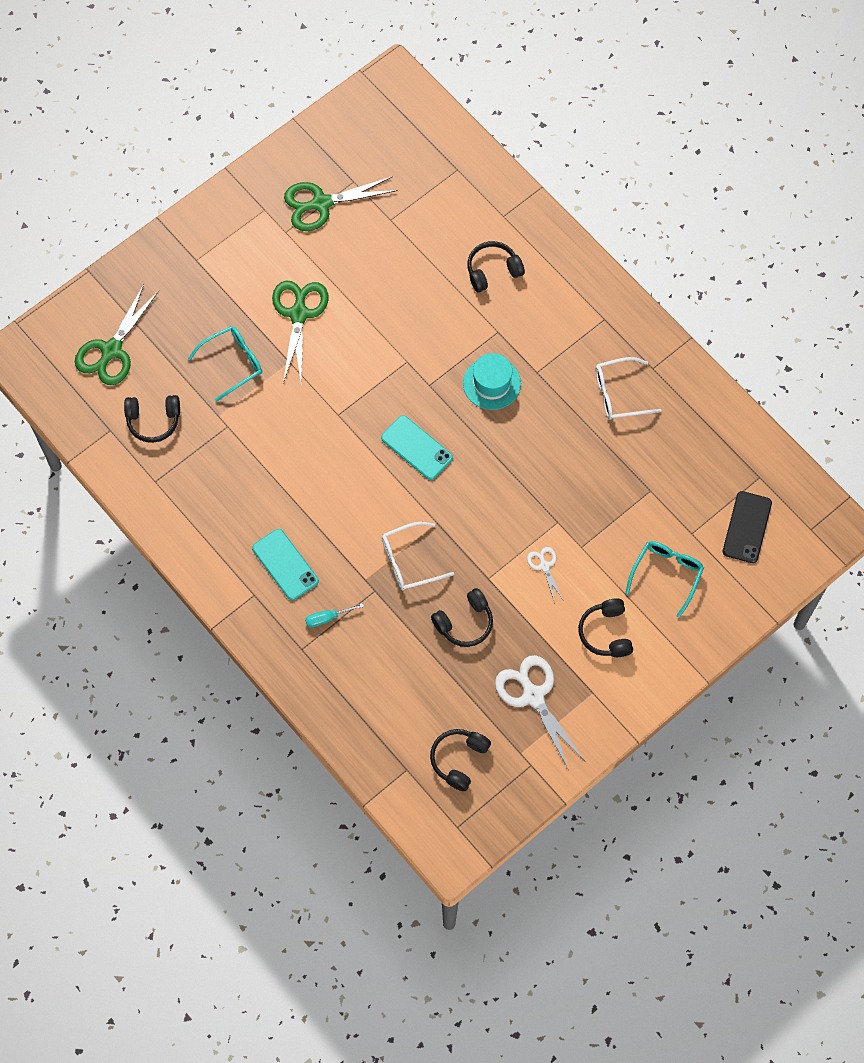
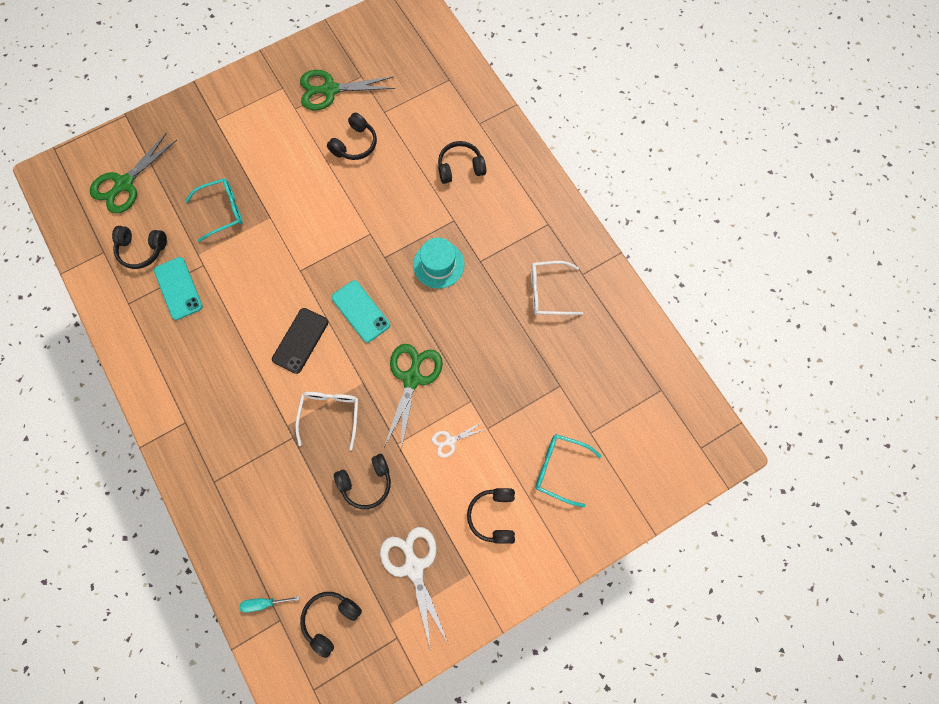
camera: 10 degrees right, 5 degrees up
(285, 564) = (219, 399): turquoise phone -> turquoise phone (178, 288)
(299, 314) = (288, 178): green scissors -> green scissors (412, 378)
(327, 618) = (244, 456): turquoise screwdriver -> turquoise screwdriver (264, 603)
(366, 263) = (355, 144): none -> black headphones
(409, 561) = (330, 414): white glasses -> white glasses turned 105 degrees clockwise
(544, 566) = (450, 441): white scissors -> white scissors turned 105 degrees counterclockwise
(666, 575) = (560, 469): turquoise glasses -> turquoise glasses turned 105 degrees counterclockwise
(747, 527) = (642, 435): black phone -> black phone (300, 340)

